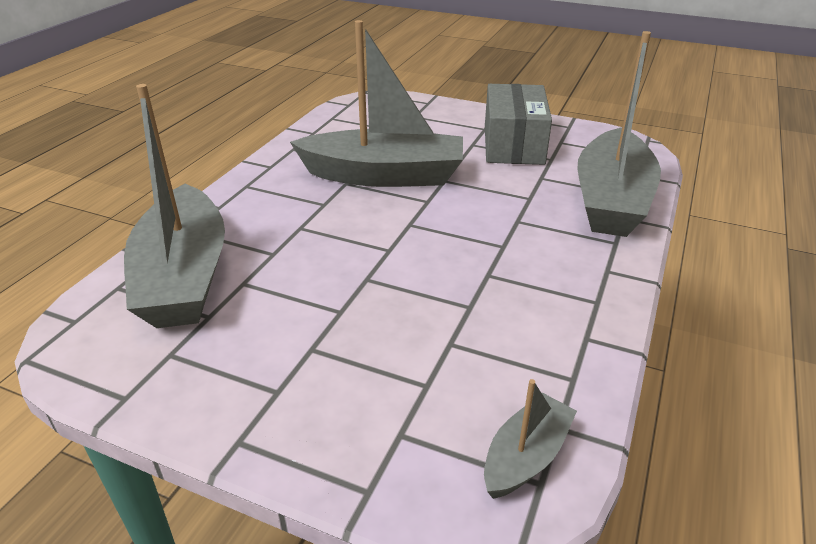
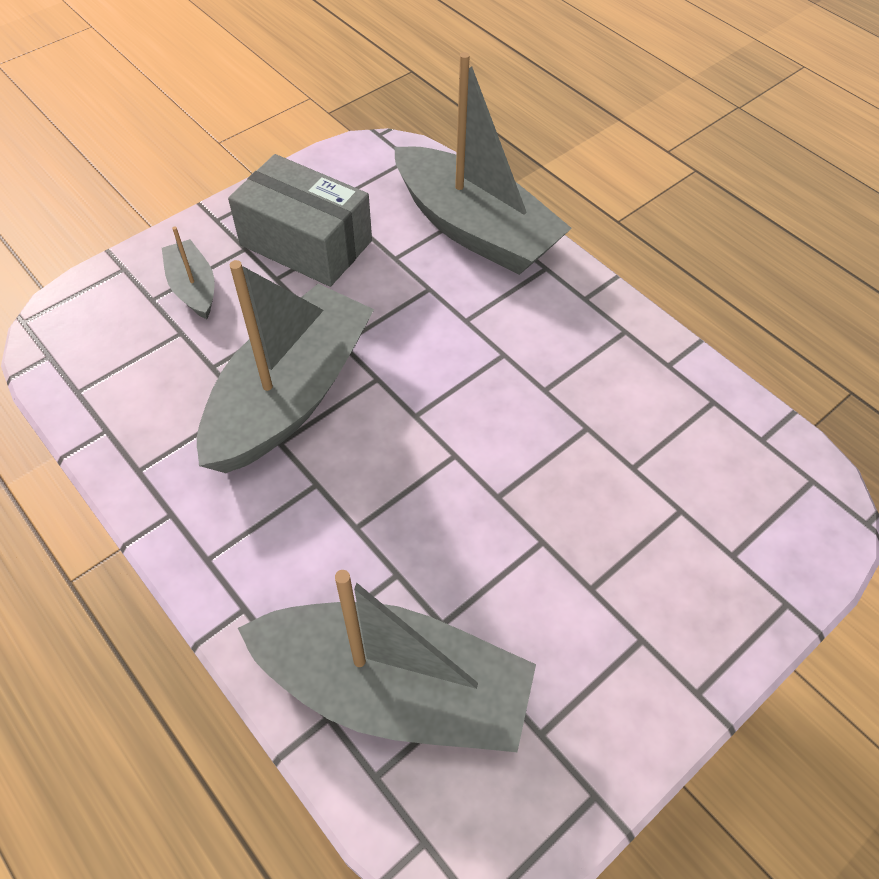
camera: 65 degrees left, 20 degrees up
(526, 456) = (786, 477): grey boat -> grey boat (193, 288)

